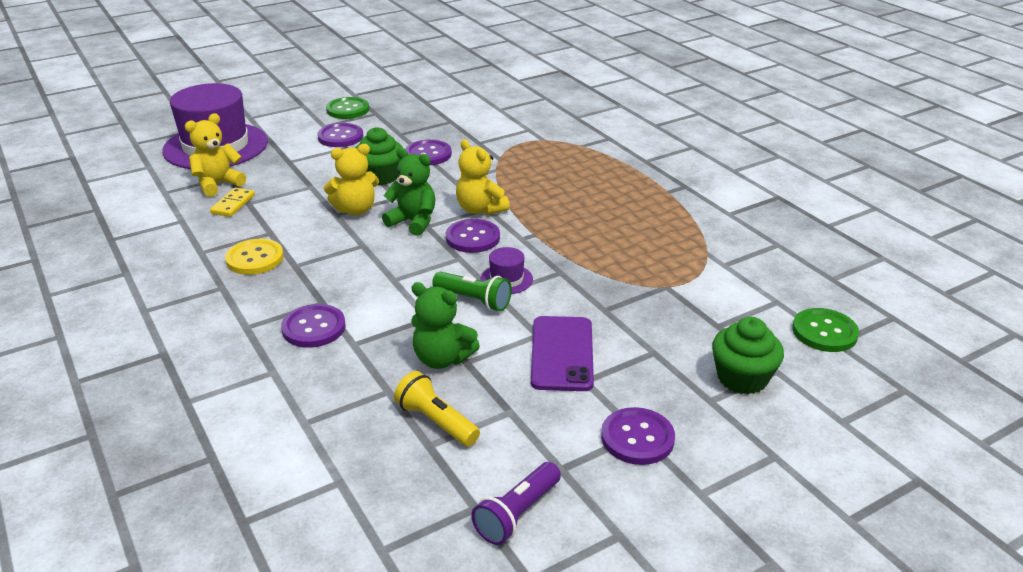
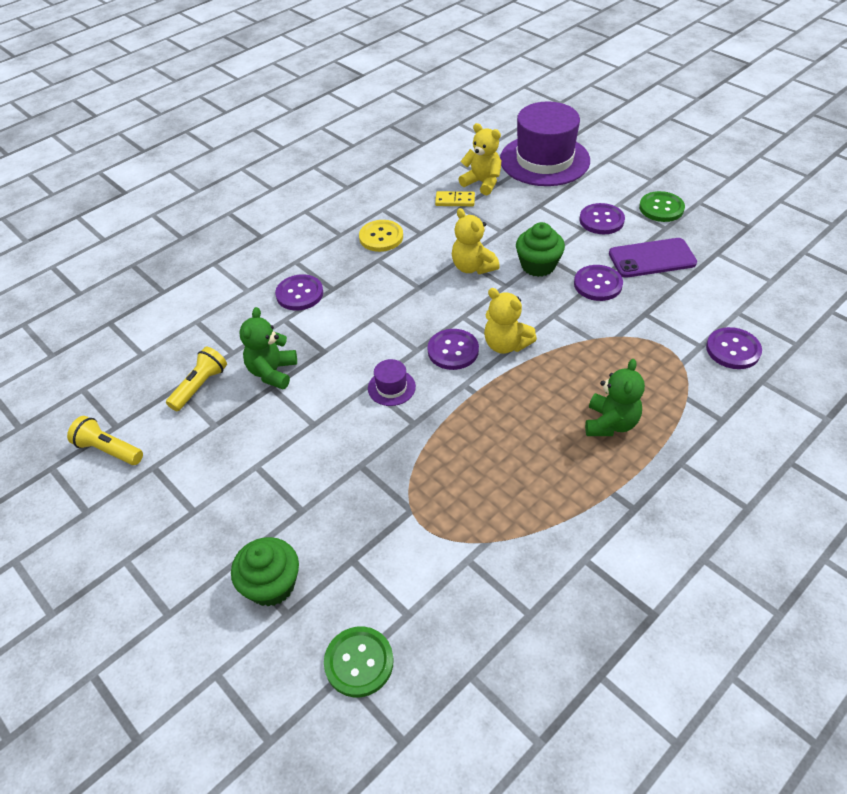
camera: 80 degrees right, 15 degrees up
(413, 222) = (466, 306): green teddy bear -> green teddy bear (610, 423)
(474, 300) = (354, 373): green flashlight -> none
(480, 209) = (506, 344): yellow teddy bear -> yellow teddy bear turned 90 degrees counterclockwise
(517, 514) = (109, 450): purple flashlight -> yellow flashlight
(562, 353) = (289, 444): purple phone -> purple phone (652, 258)
(637, 438) = (187, 511): purple button -> purple button (733, 350)

